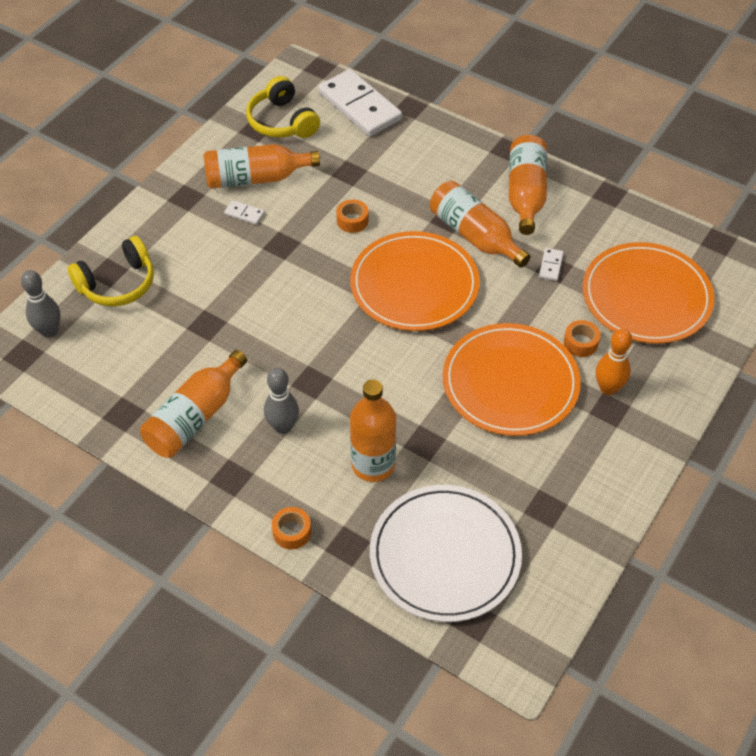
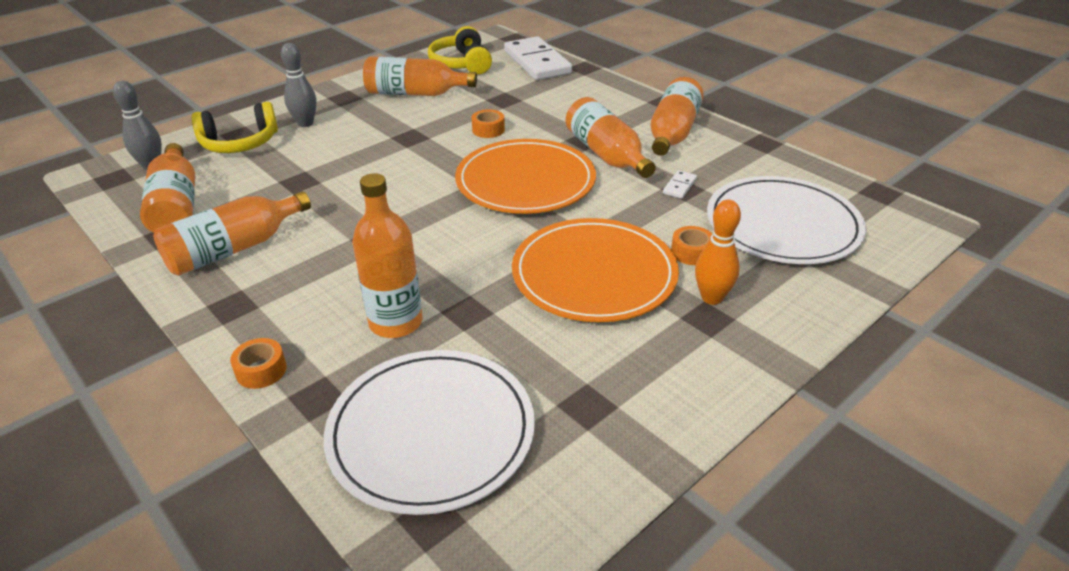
camera: 15 degrees right, 15 degrees down
(109, 377) = (176, 205): none -> orange bottle
(244, 214) = (389, 113): white domino -> none
(283, 427) = (318, 272): grey bowling pin -> grey bowling pin (305, 123)
(646, 296) = (782, 225): orange plate -> white plate

